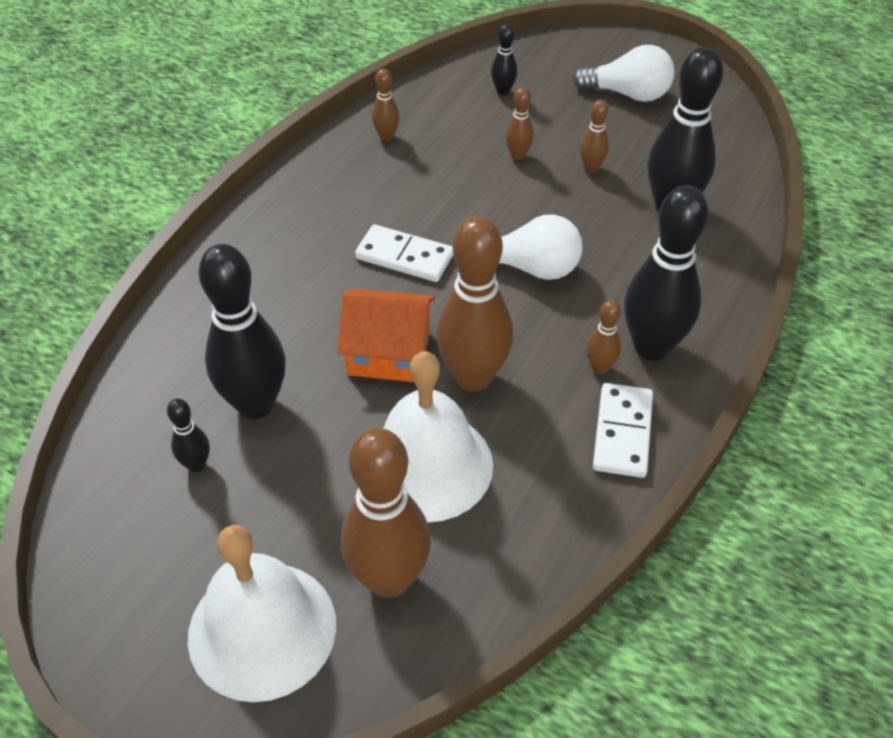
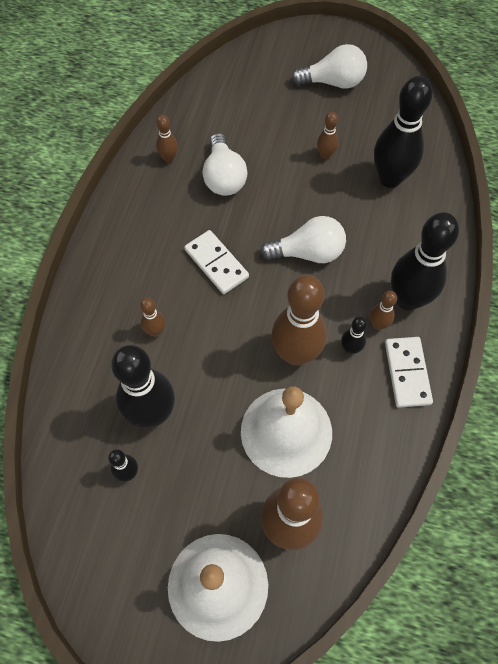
camera: 15 degrees left, 15 degrees up
(389, 352) = (231, 348): orange house -> none
(404, 256) = (216, 263): white domino -> white domino turned 45 degrees clockwise
(449, 167) = (224, 177): none -> white light bulb
(503, 91) = (242, 98): black bowling pin -> black bowling pin (350, 349)
(518, 155) = (270, 155): brown bowling pin -> brown bowling pin (155, 331)

